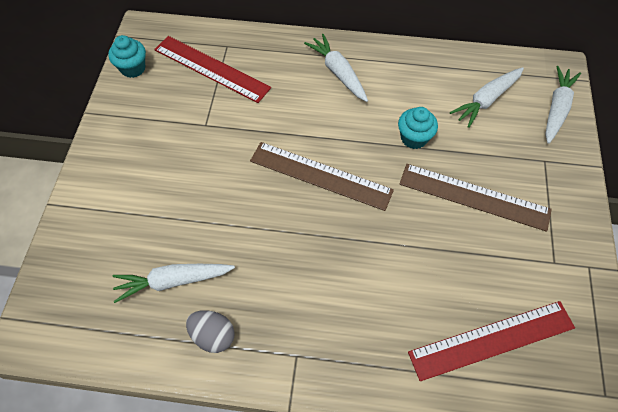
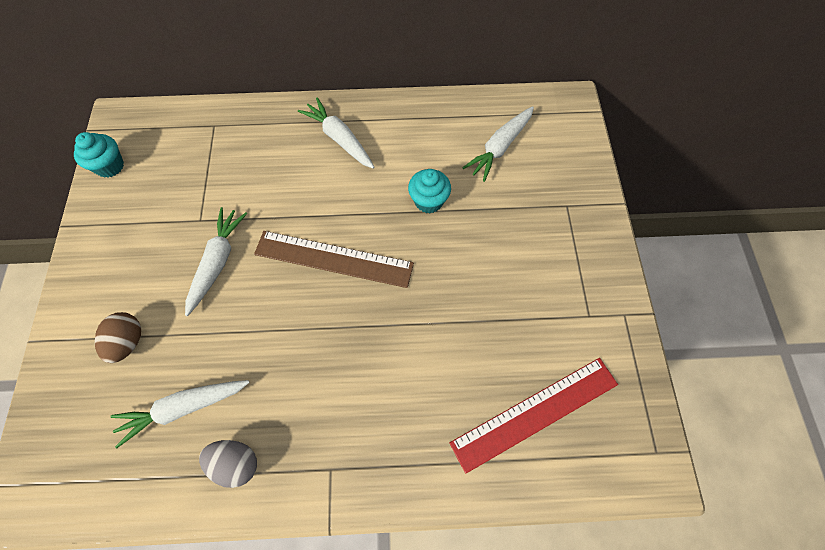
camera: 10 degrees left, 5 degrees up
(132, 218) = (128, 342): none -> brown egg
(211, 68) = (199, 154): red ruler -> none
(474, 196) = (499, 257): brown ruler -> none
(556, 108) = (572, 146): white carrot -> white carrot (217, 262)

